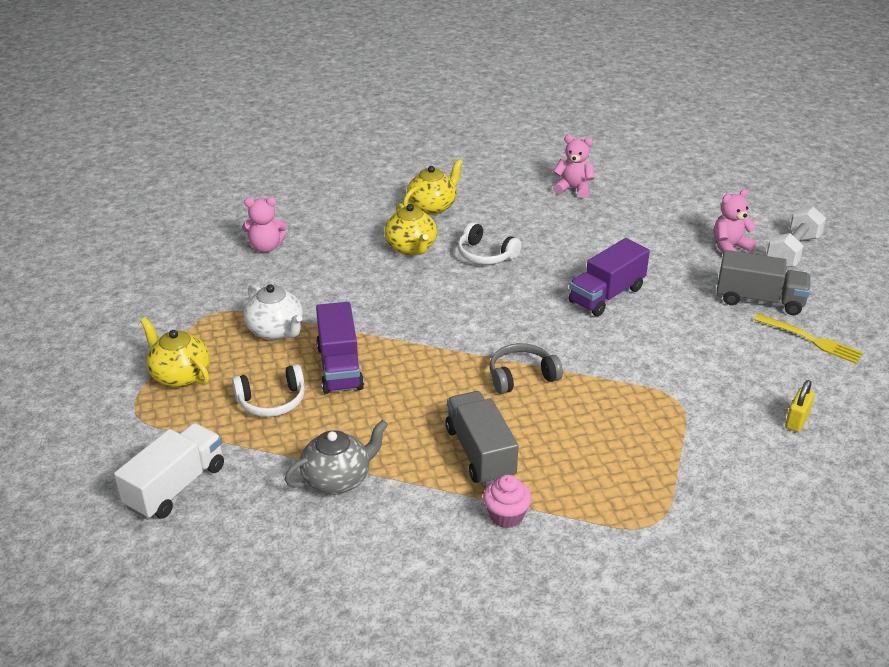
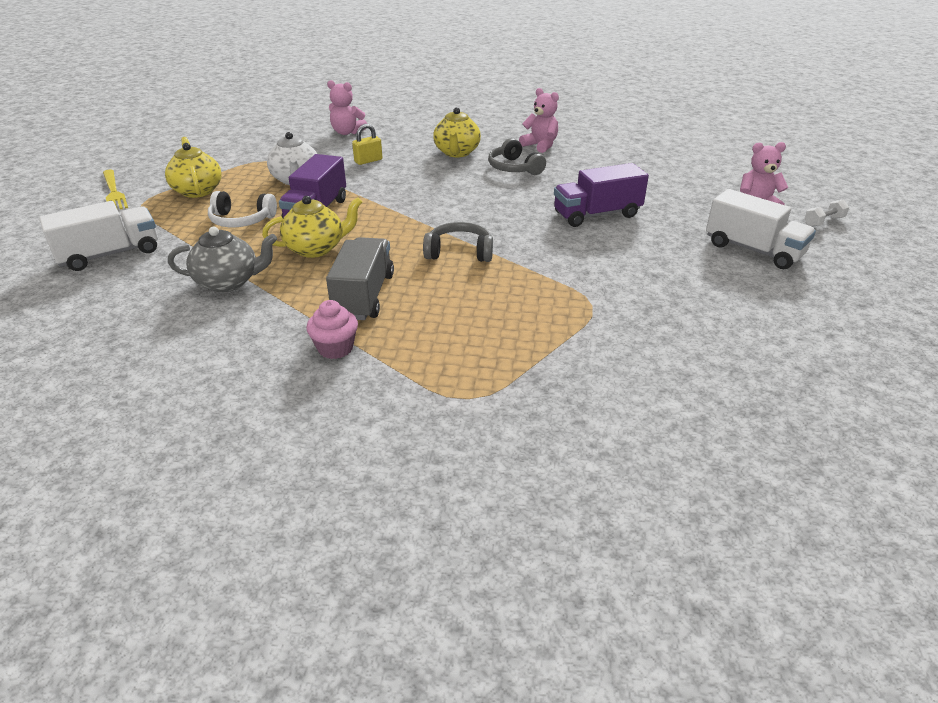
camera: 25 degrees right, 0 degrees up
(432, 207) = (501, 132): yellow teapot -> yellow teapot (316, 248)
(485, 255) = (514, 168): white headphones -> grey headphones
(573, 189) = (636, 142): pink teddy bear -> pink teddy bear (540, 145)
(759, 300) = (753, 250): grey truck -> white truck
(792, 251) = (823, 222): white dumbbell -> white dumbbell, size x0.52
(796, 420) = (710, 355): yellow padlock -> yellow padlock (368, 161)
(811, 340) = (787, 293): yellow fork -> yellow fork (114, 192)

